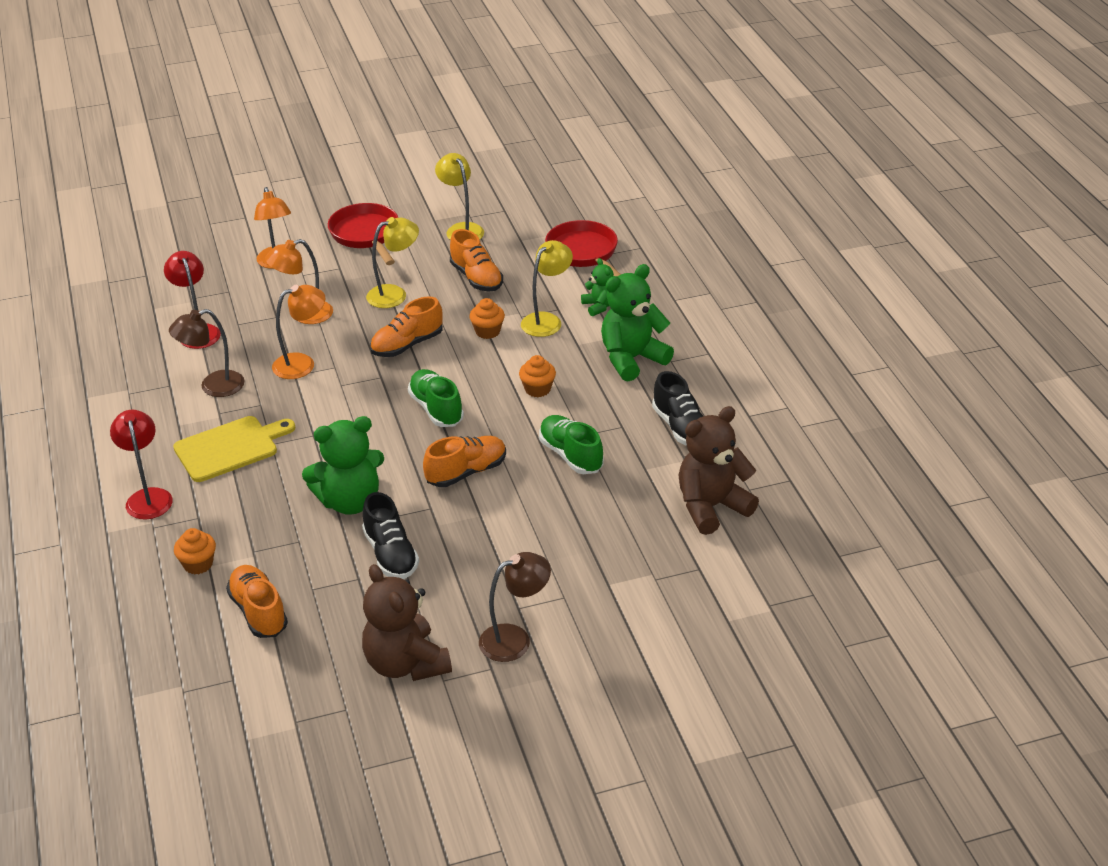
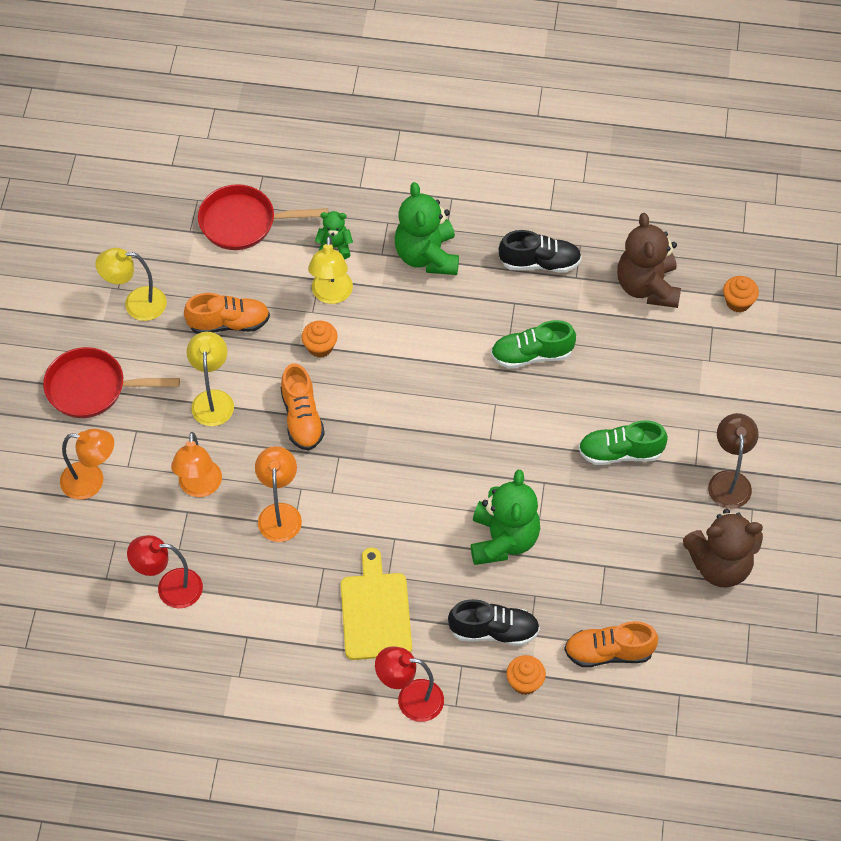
camera: 65 degrees left, 20 degrees up
(213, 386) = (272, 599): brown lamp -> none
(390, 554) = (587, 532): black shoe -> black shoe (494, 631)
(436, 409) = (412, 429): green shoe -> green shoe (620, 452)
(466, 472) = (512, 439): orange shoe -> none
(537, 389) = (428, 342): orange cupcake -> orange cupcake (738, 302)
(546, 320) = (331, 295): yellow lamp -> yellow lamp turned 150 degrees counterclockwise

